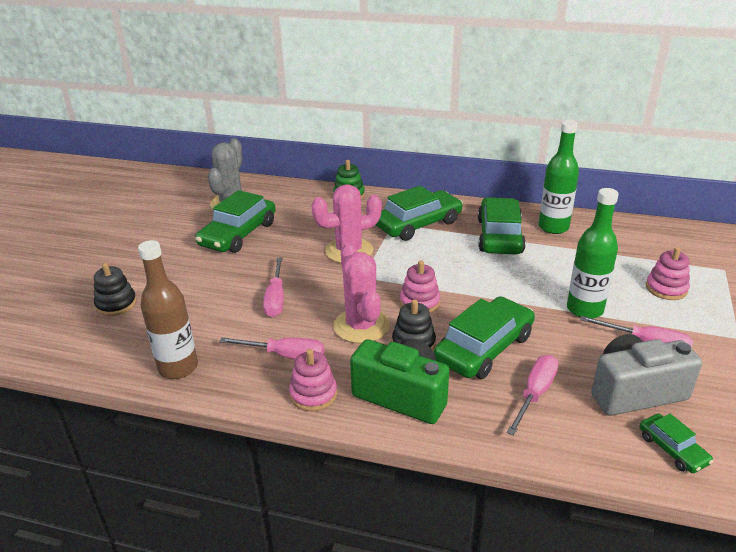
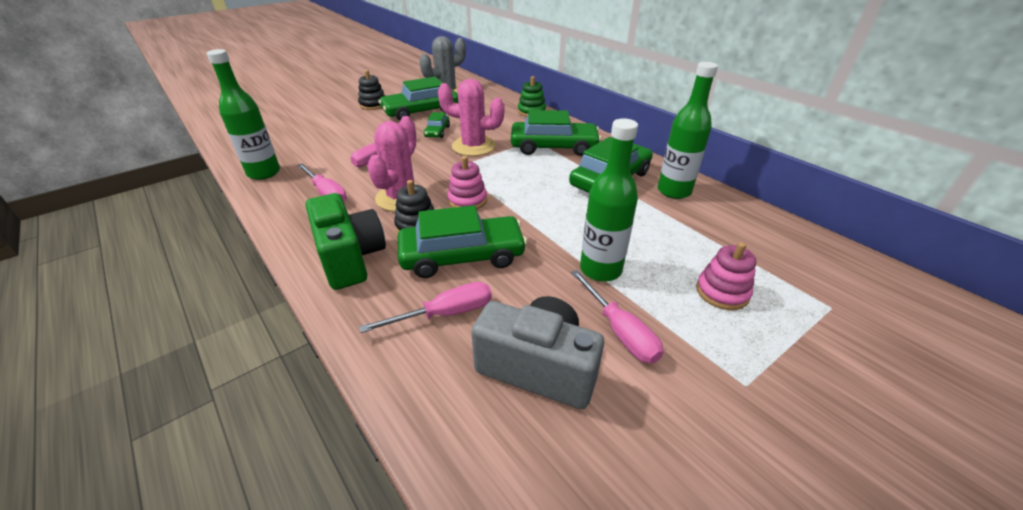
camera: 35 degrees right, 5 degrees up
(116, 304) = (295, 125): black stacking toy -> black stacking toy (373, 105)
(178, 367) = (264, 173): brown bottle -> green bottle
(313, 394) = (301, 226): pink stacking toy -> none
(672, 449) = (491, 446): green car -> green car (437, 131)

